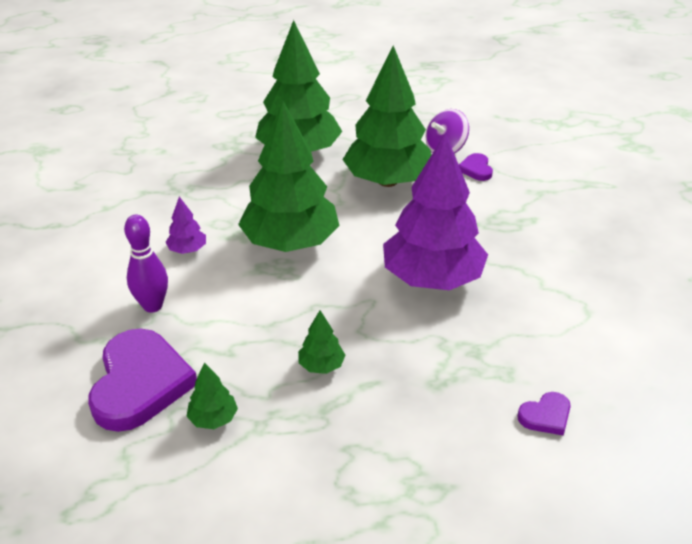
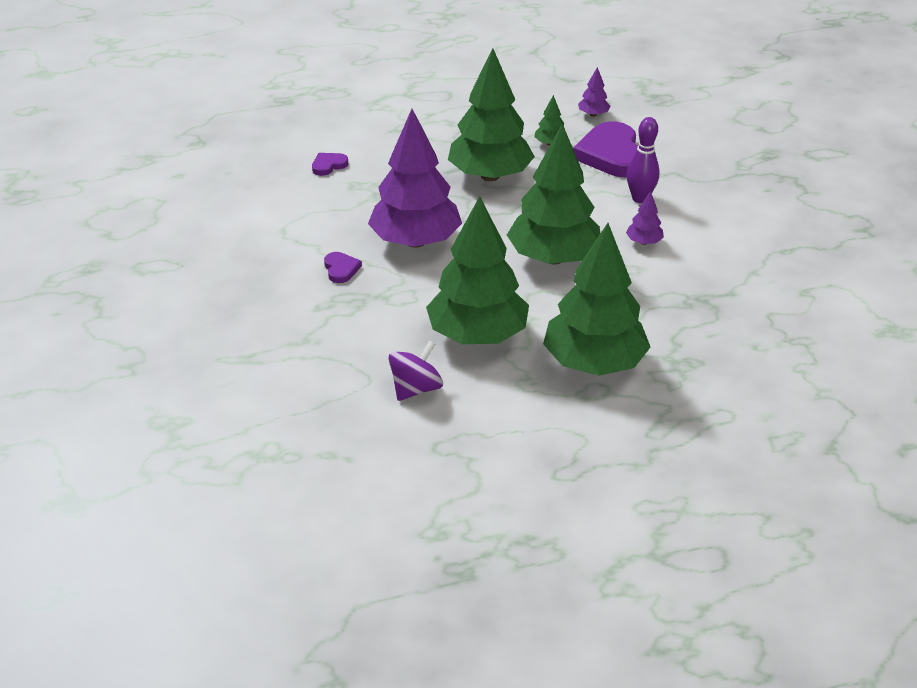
camera: 170 degrees right, 0 degrees up
(111, 480) = (593, 114): none -> purple tree
(321, 365) = (490, 176): green tree -> green tree, size x2.45
(476, 169) = (377, 363): purple heart -> purple heart (341, 269)

